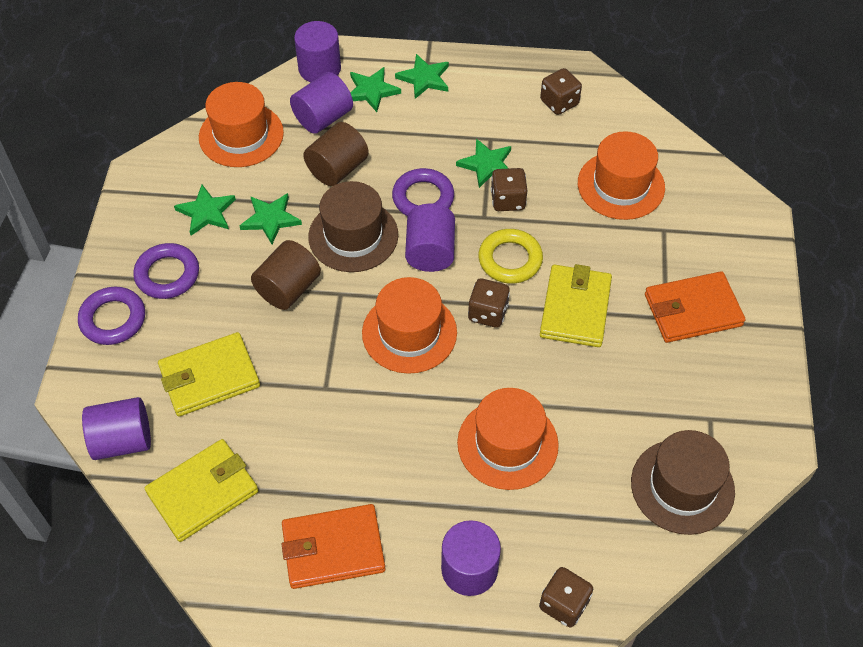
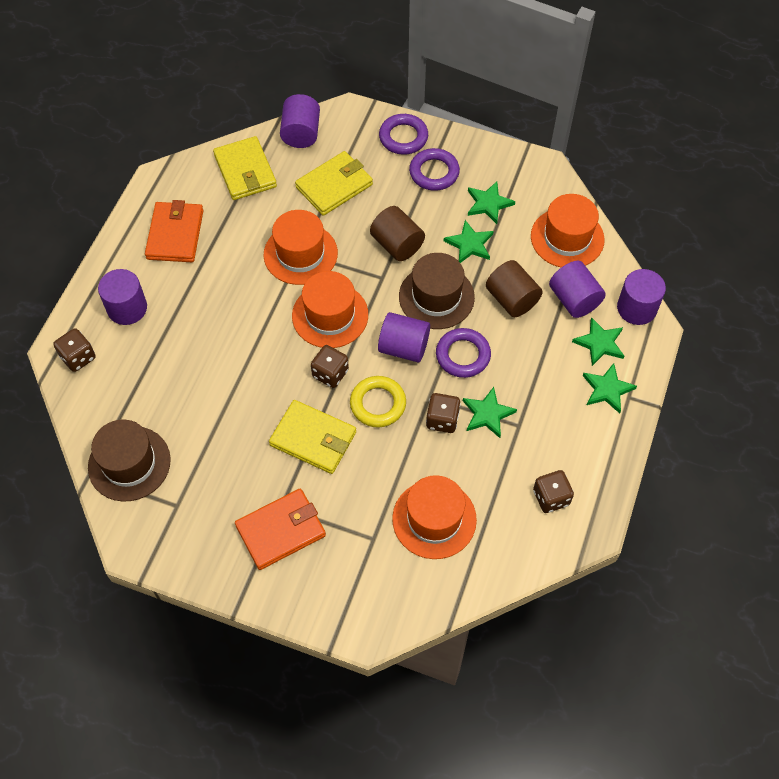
camera: 105 degrees right, 5 degrees up
(209, 377) = (334, 186): yellow wallet -> yellow wallet turned 60 degrees clockwise
(507, 444) = (210, 356): orange hat -> orange hat (300, 254)
(692, 310) = (281, 530): orange wallet -> orange wallet turned 60 degrees clockwise

